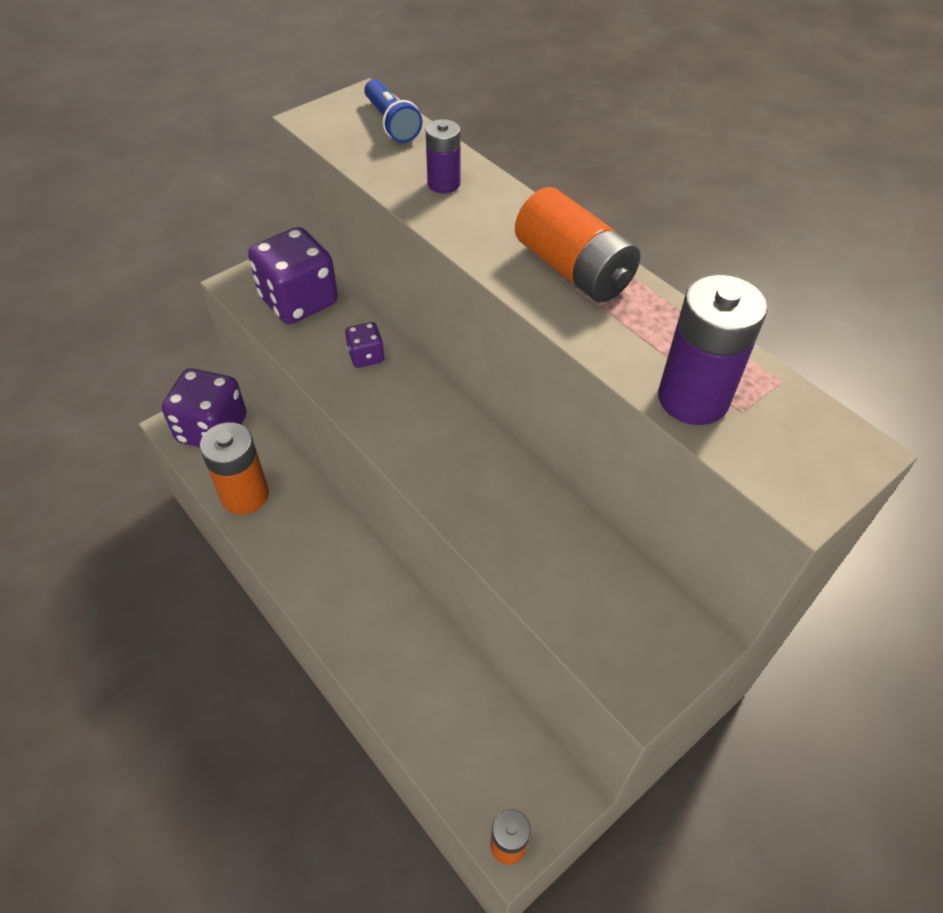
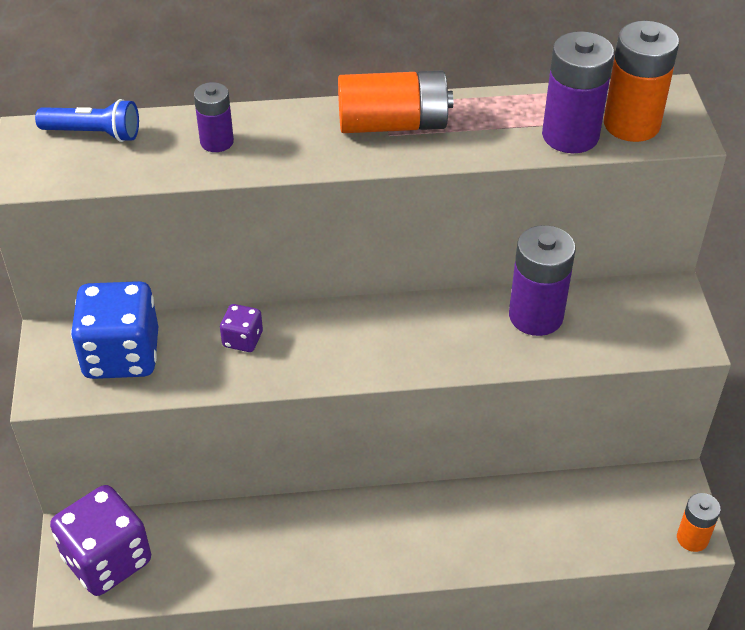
camera: 55 degrees left, 5 degrees down
(245, 495) = (219, 567): orange battery -> orange battery (631, 124)
(299, 301) = (121, 355): purple dice -> blue dice
(558, 538) = (536, 316): none -> purple battery

